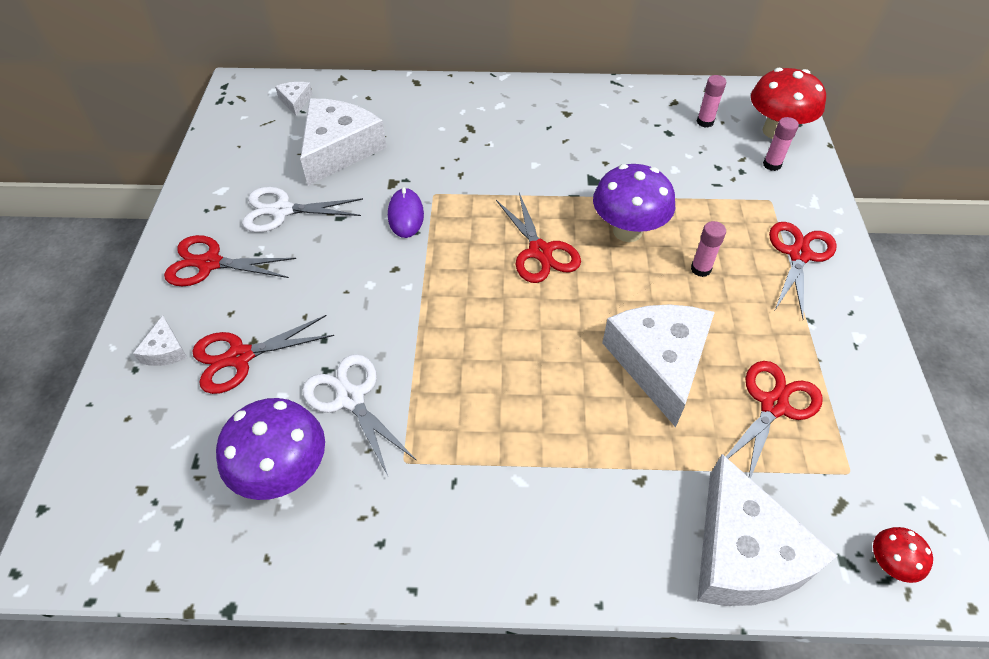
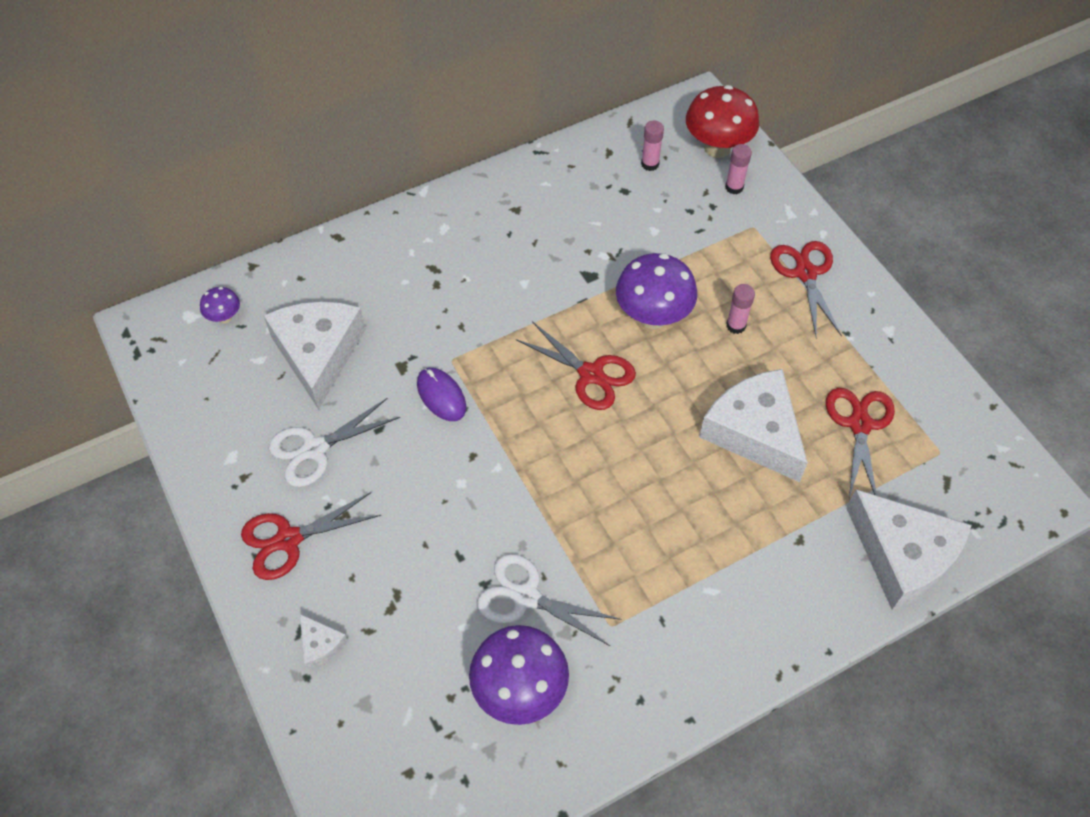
camera: 30 degrees left, 5 degrees up
(240, 357) = (397, 613): red scissors -> none
(295, 101) = (224, 317): white cheese -> purple mushroom
(889, 564) = (999, 509): red mushroom -> none

